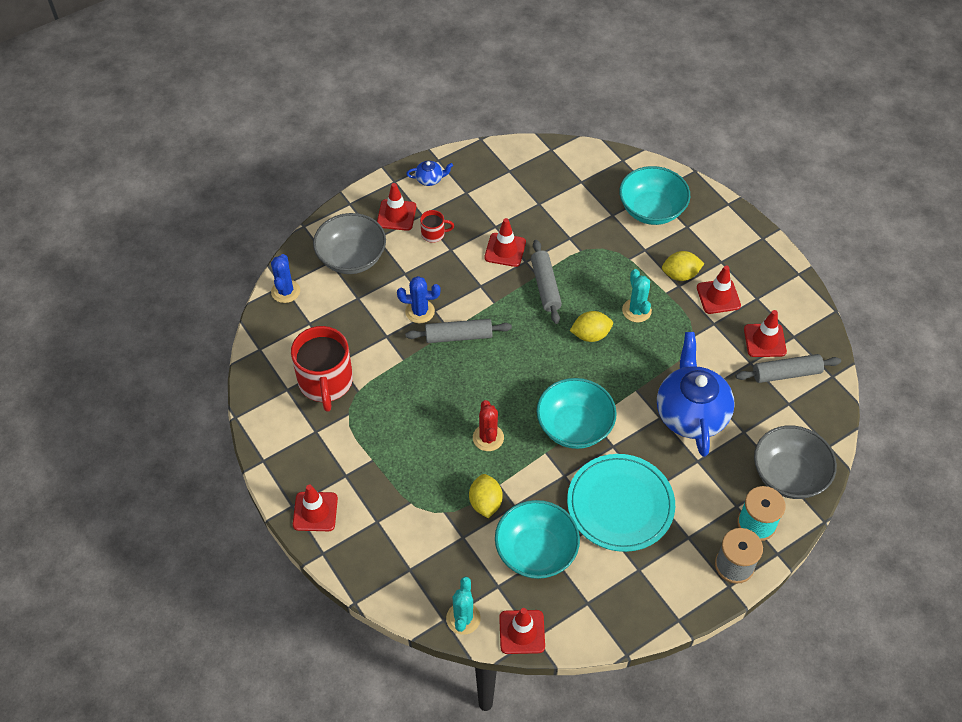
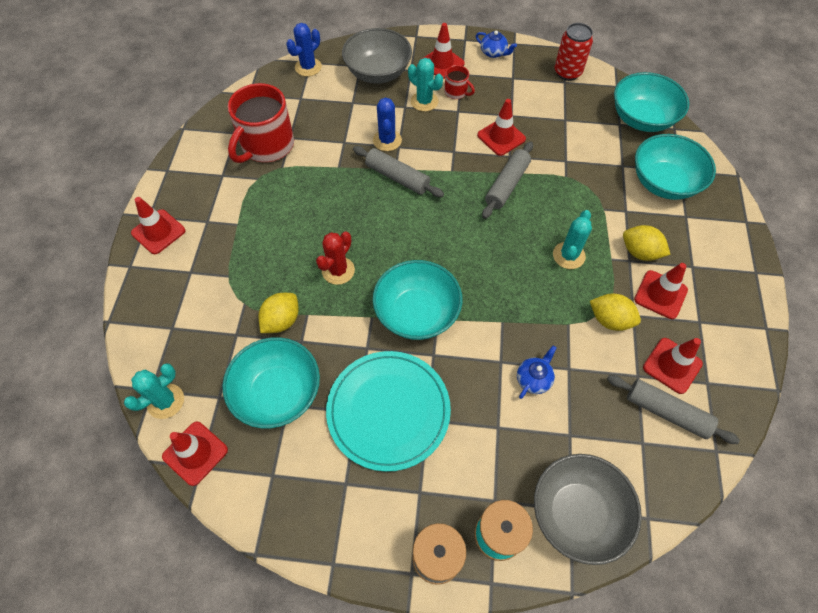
camera: 40 degrees right, 5 degrees up
(416, 259) = (424, 101): none -> turquoise cactus
(420, 311) = (387, 140): blue cactus -> blue cactus turned 45 degrees clockwise
(504, 161) = (567, 72): none -> red can
(590, 335) = (507, 248): yellow lemon -> yellow lemon (610, 320)
(593, 167) = (642, 119): none -> turquoise bowl
(691, 413) = (533, 379): blue teapot -> blue teapot, size x0.42

